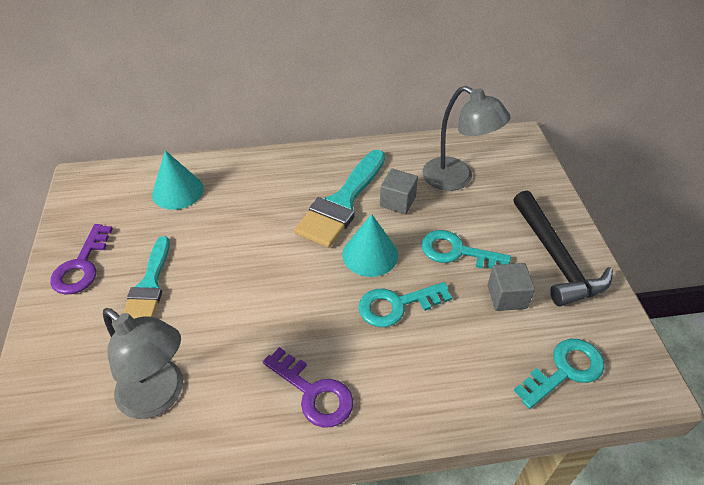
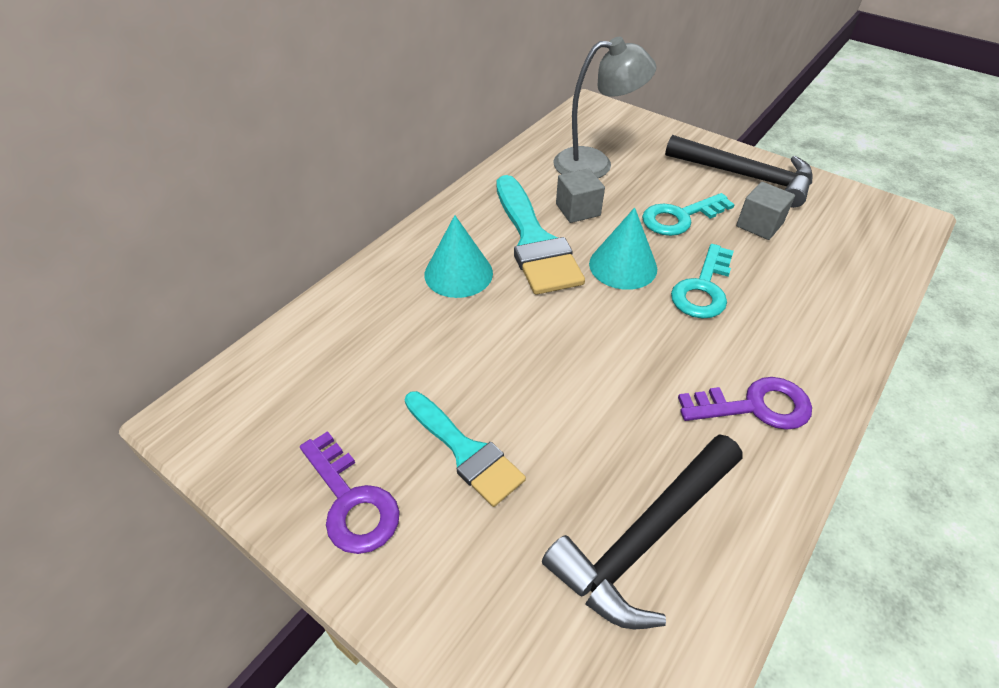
camera: 45 degrees left, 0 degrees up
(160, 396) = (646, 537): grey lamp -> black hammer
(178, 191) = (347, 343): turquoise cone -> turquoise cone (458, 273)
(565, 370) = (863, 246): turquoise key -> none

